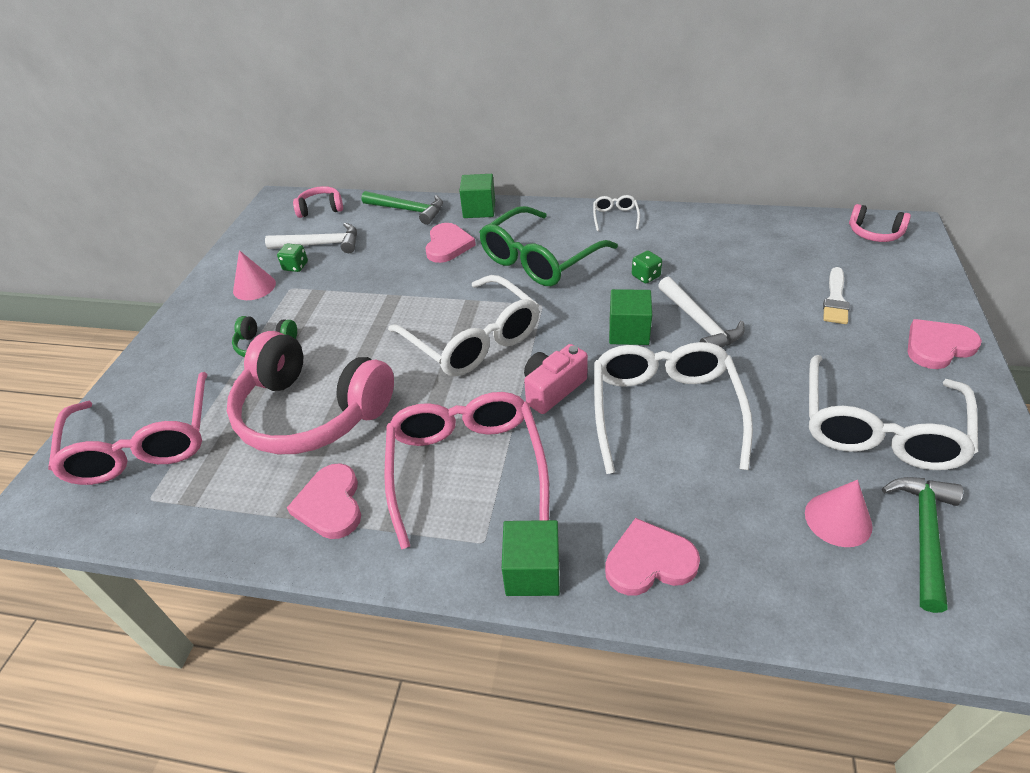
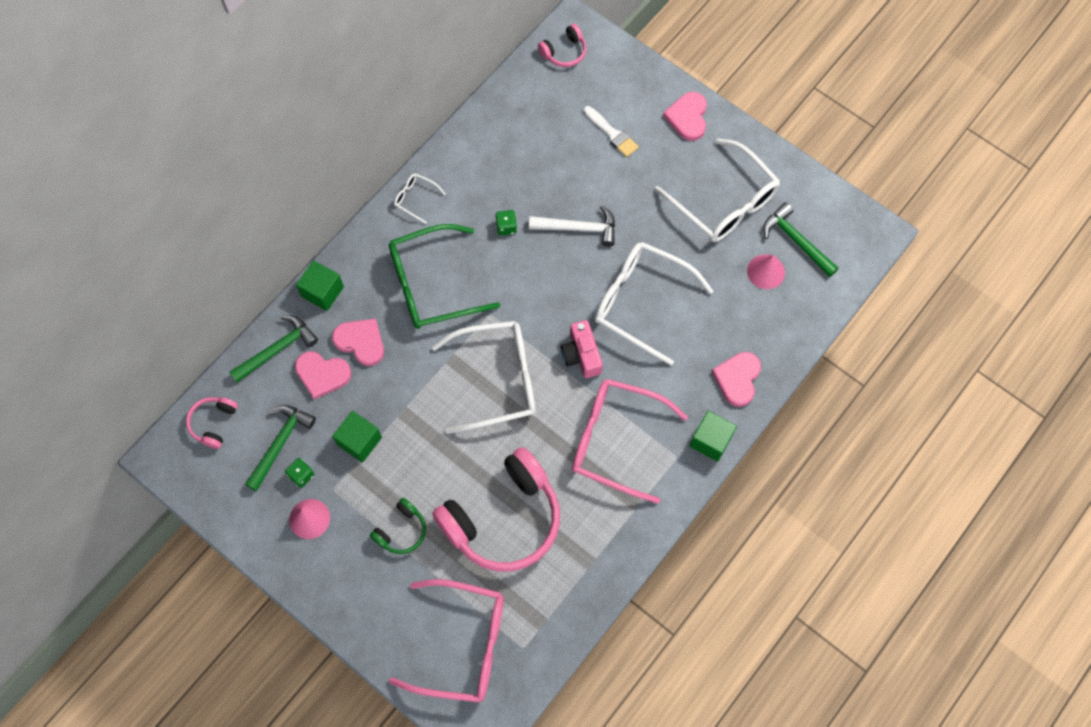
camera: 65 degrees left, 25 degrees up
(320, 244) = (280, 443): white hammer -> green hammer
(331, 504) = (597, 533): pink heart -> pink heart (322, 374)
(540, 259) = (432, 285): green glasses -> green glasses turned 90 degrees clockwise
(628, 332) = (558, 276): green cube -> green cube (359, 441)

